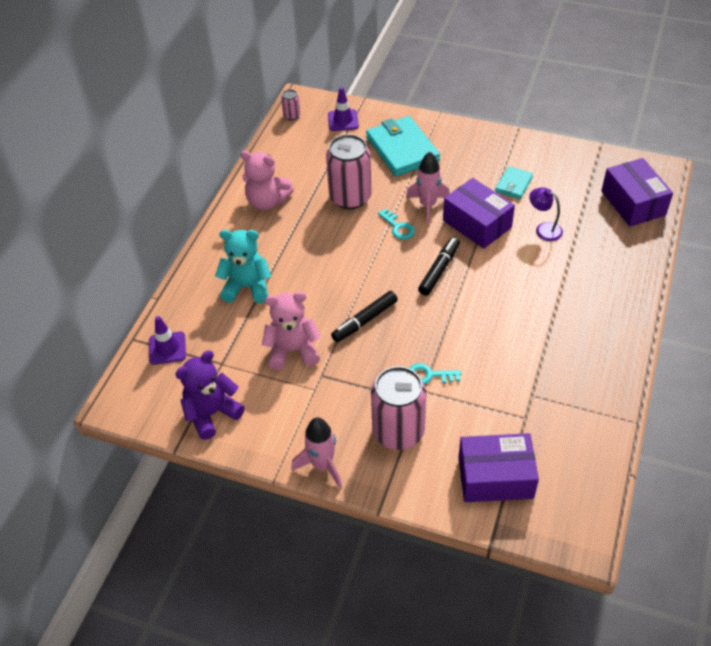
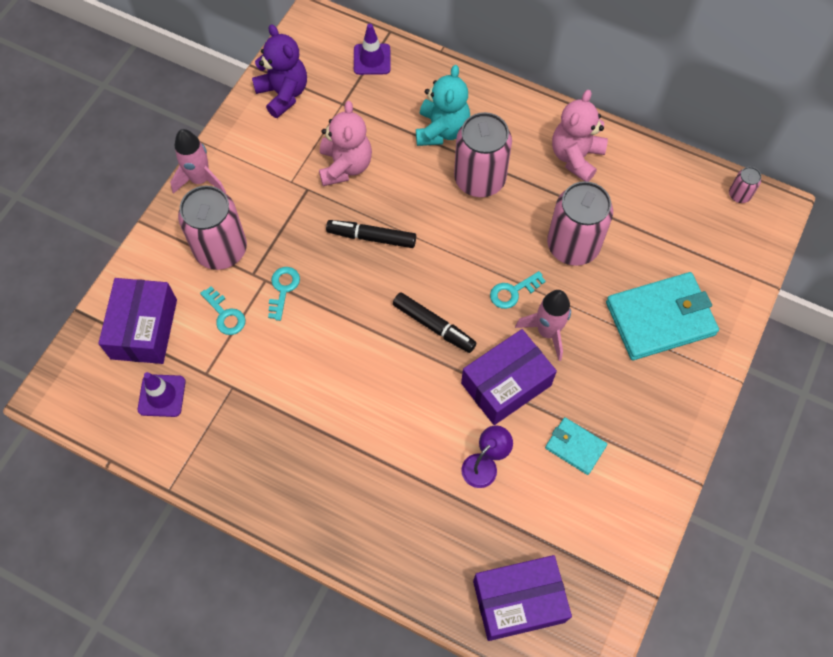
camera: 95 degrees right, 15 degrees up
(296, 257) = (479, 179): none -> pink can
(343, 120) = (726, 254): purple traffic cone -> purple traffic cone (162, 395)
(364, 321) = (371, 237): black marker -> black marker turned 45 degrees counterclockwise
(465, 414) = (225, 315): none -> turquoise key

